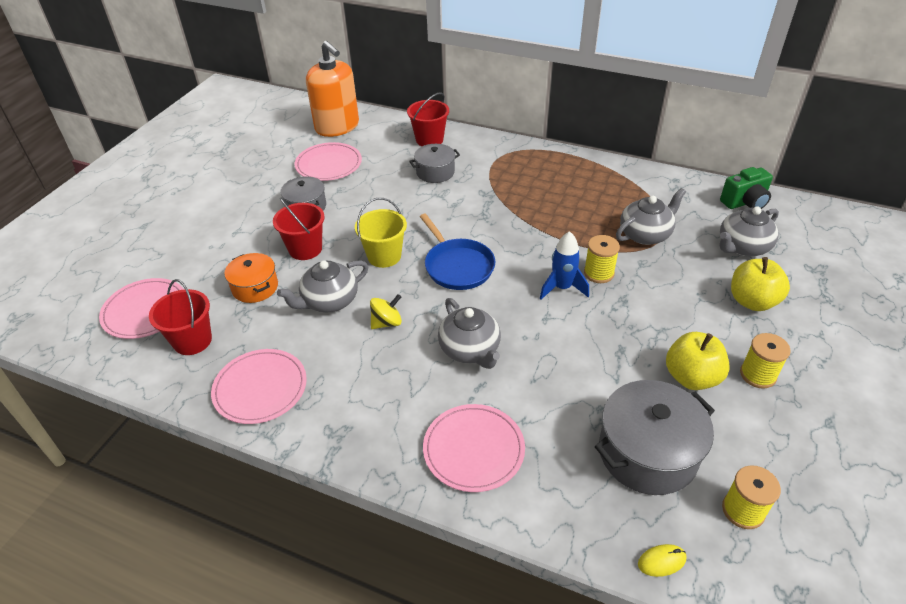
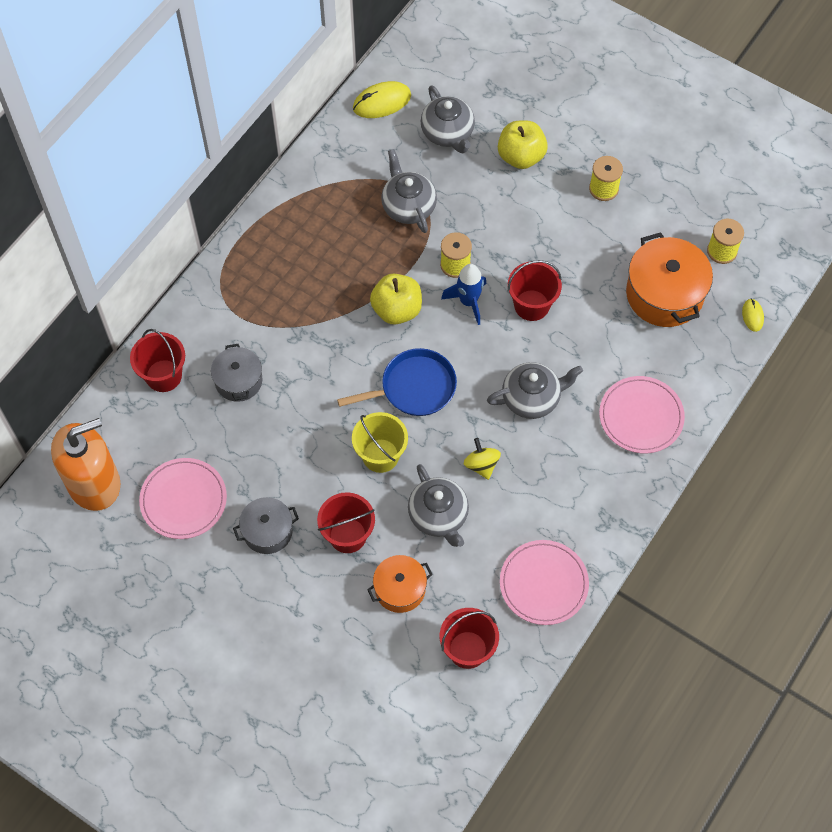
camera: 80 degrees left, 20 degrees up
(145, 311) = (411, 702): pink plate -> none
(578, 334) = (531, 305): none -> red bucket
(647, 453) = (664, 294): grey pot -> orange pot
(691, 377) = (597, 236): yellow apple -> yellow apple (397, 309)
(745, 203) = (382, 102): green camera -> yellow mouse

